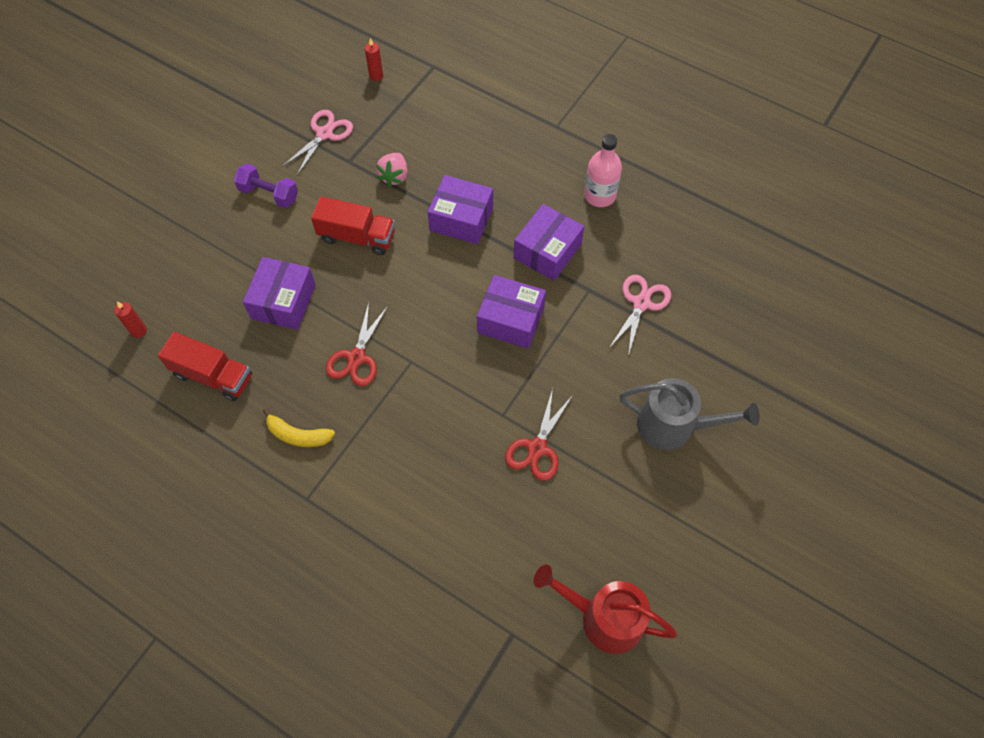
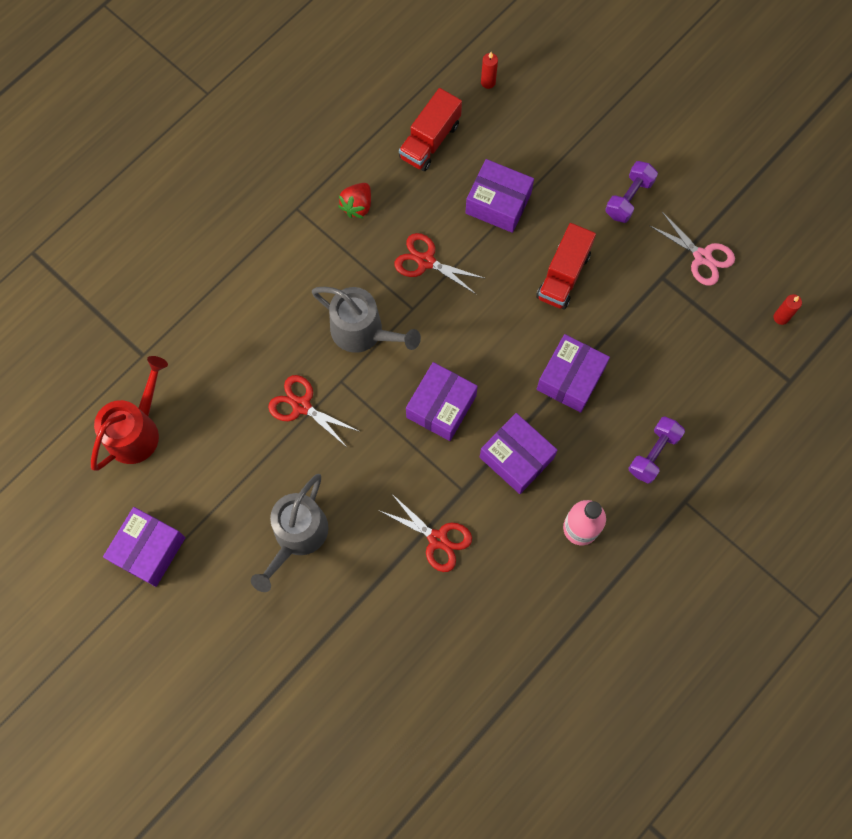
camera: 100 degrees right, 10 degrees up
(298, 435) = (357, 206): yellow banana -> red strawberry
(394, 176) = (635, 319): pink strawberry -> none
(444, 403) = (363, 332): none -> grey watering can
(519, 151) = (653, 453): none -> purple dumbbell
(641, 303) = (437, 539): pink scissors -> red scissors
(731, 571) = (149, 550): none -> purple box

